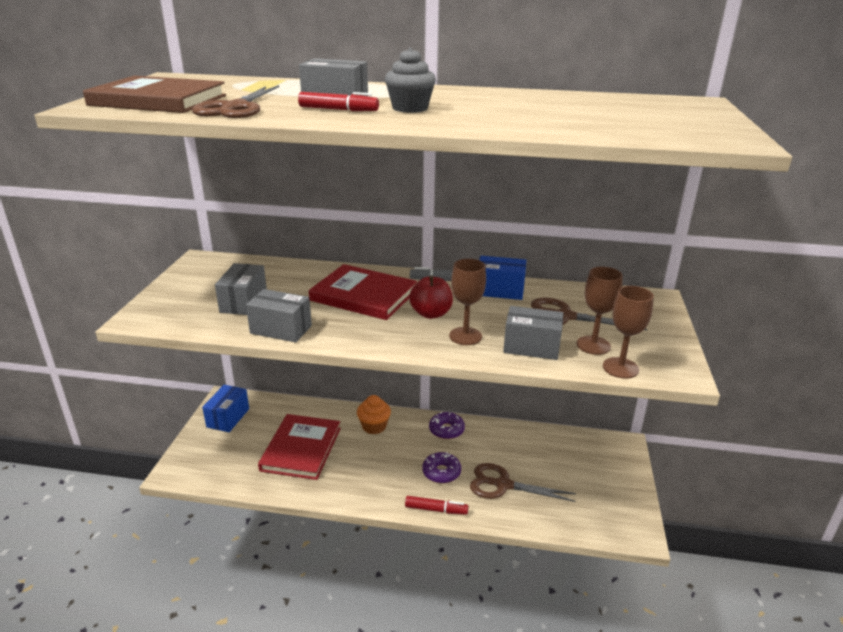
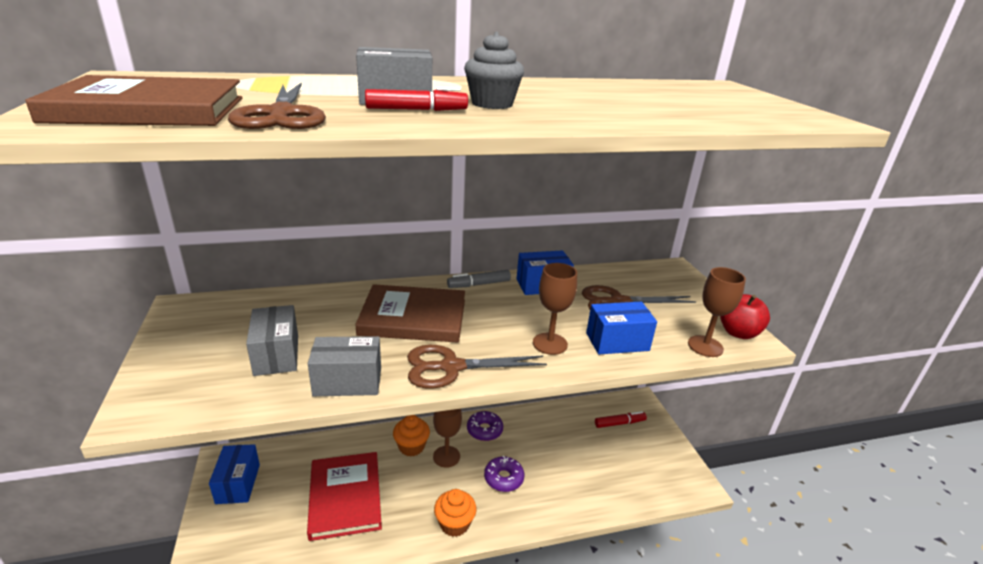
camera: 25 degrees left, 0 degrees up
(363, 296) = (413, 317): red book -> brown book
(378, 493) = (454, 524): none -> orange cupcake
(431, 314) = (498, 325): red apple -> red apple (738, 333)
(436, 510) = (520, 522): red marker -> red marker (619, 423)
(503, 485) = (566, 473): brown scissors -> brown scissors (451, 367)
(531, 347) = (617, 342): grey box -> blue box
(593, 345) = (665, 327): brown goblet -> brown goblet (446, 456)

